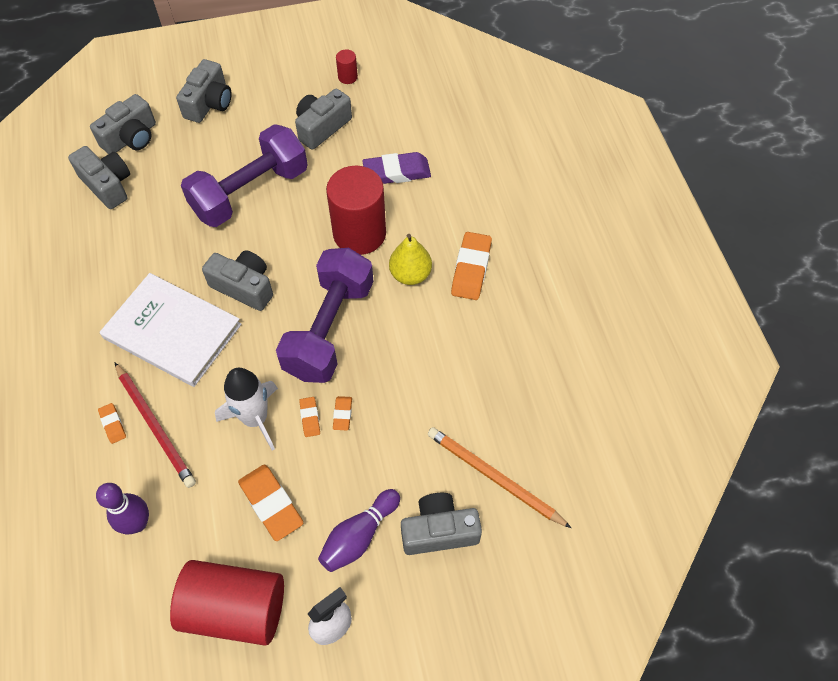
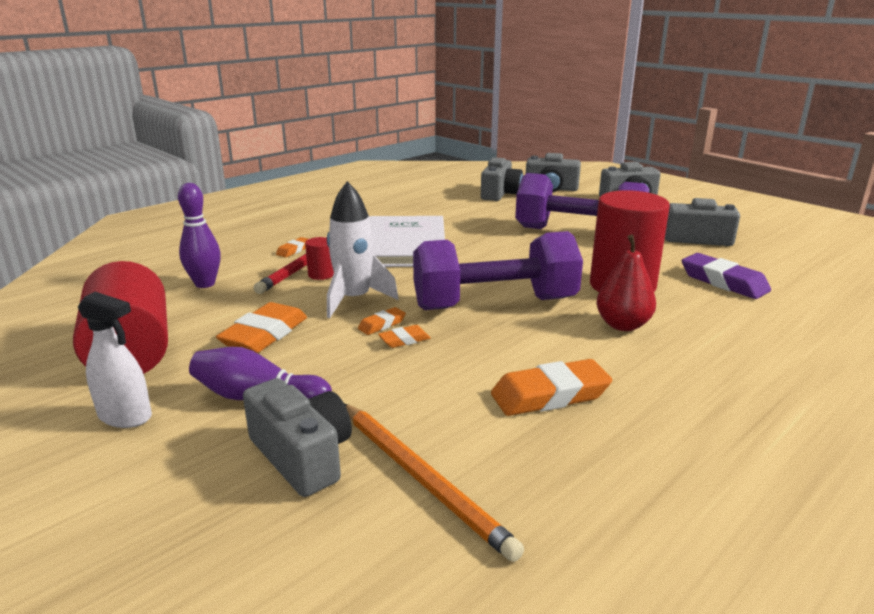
camera: 60 degrees right, 35 degrees down
(244, 287) = (484, 257): grey camera -> none
(347, 77) = (769, 233): red cylinder -> red cylinder (321, 275)
(410, 274) = (622, 325): yellow pear -> red pear
(471, 269) = (693, 359): orange eraser -> orange eraser (550, 395)
(494, 477) = (422, 478): orange pencil -> orange pencil turned 135 degrees clockwise

